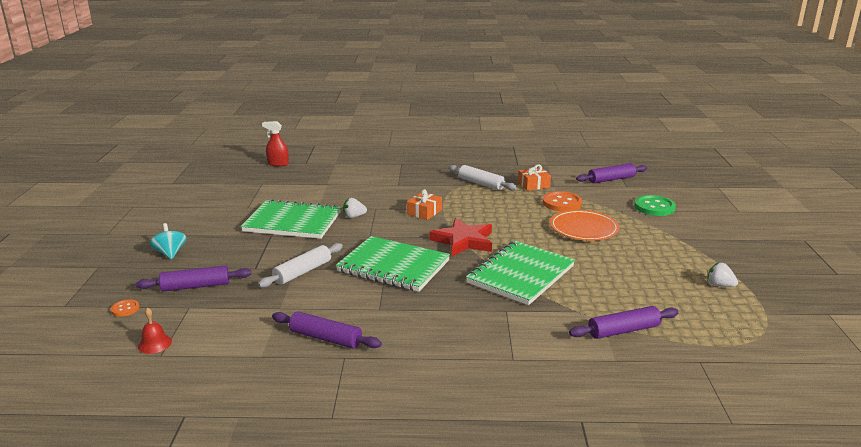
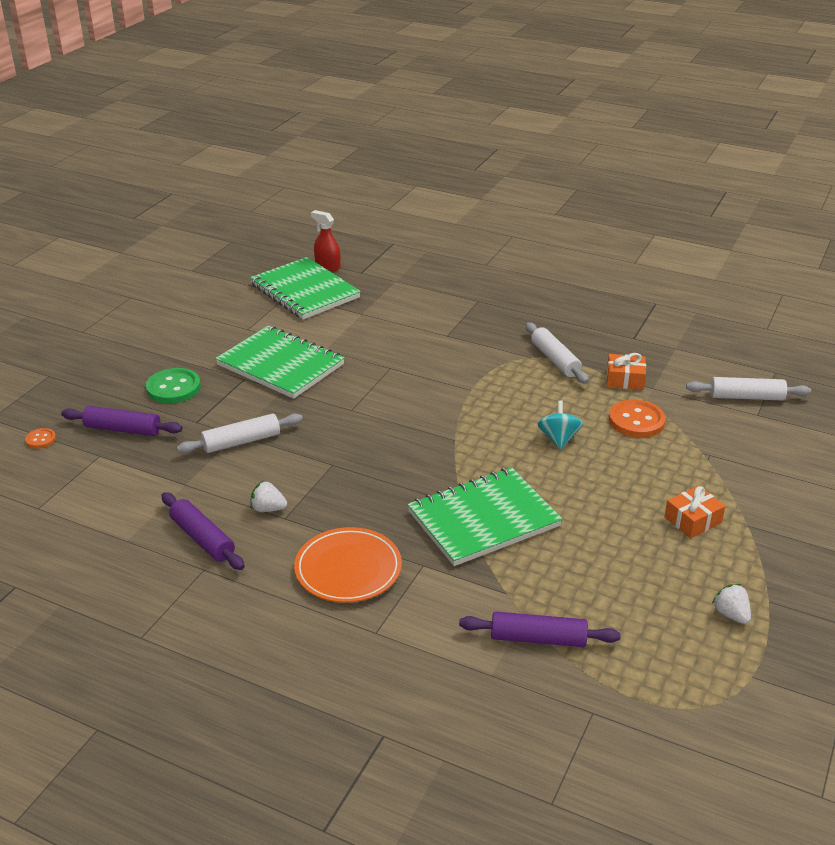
camera: 25 degrees right, 10 degrees up
(154, 344) = (41, 492): red bell -> none
(170, 253) = (126, 376): turquoise spinning top -> turquoise spinning top (558, 439)
(354, 216) = (355, 374): white strawberry -> white strawberry (268, 509)
(393, 266) = (344, 462): green notebook -> green notebook (304, 291)
(424, 212) = (444, 389): orange gift -> orange gift (693, 520)
(463, 241) = (456, 448): red star -> none
(583, 229) = (628, 471): orange plate -> orange plate (348, 569)
(611, 179) = (746, 397): purple rolling pin -> white rolling pin
(654, 207) = (763, 462): green button -> green button (173, 388)

